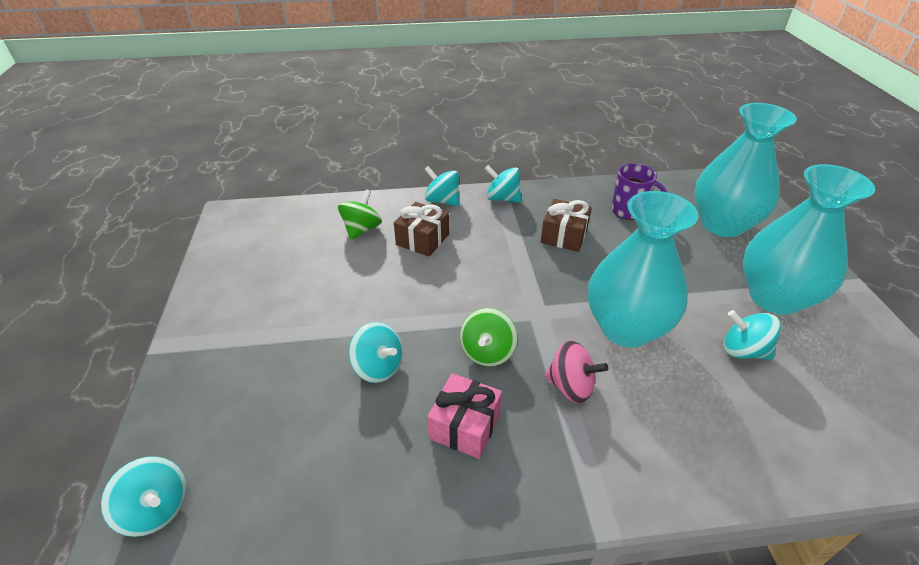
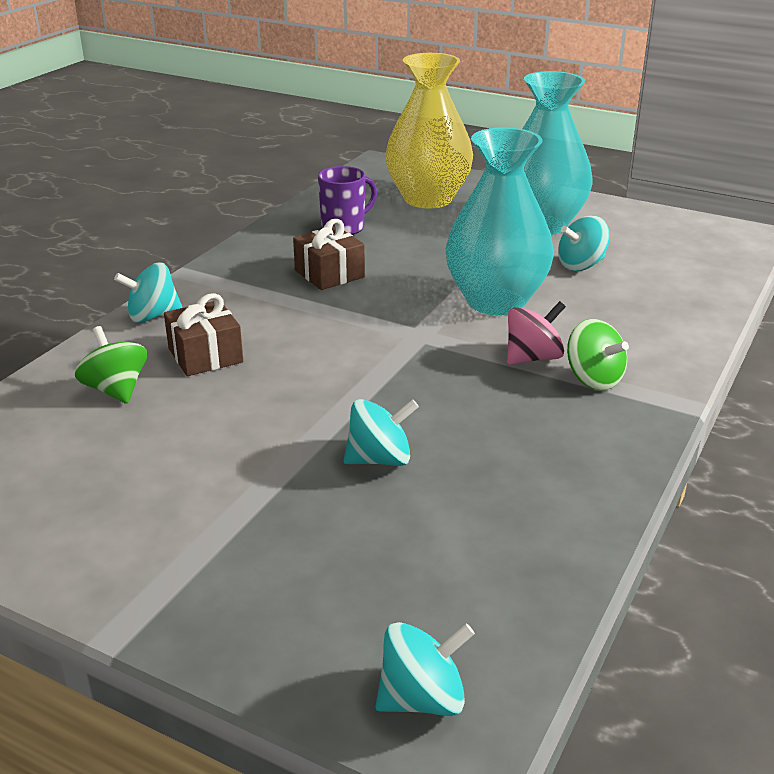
camera: 55 degrees left, 10 degrees down
(465, 426) = (519, 433): pink gift -> none
(487, 352) = (439, 384): green spinning top -> green spinning top (593, 379)
(502, 198) = (212, 279): turquoise spinning top -> none
(722, 224) = (428, 199): turquoise vase -> yellow vase

